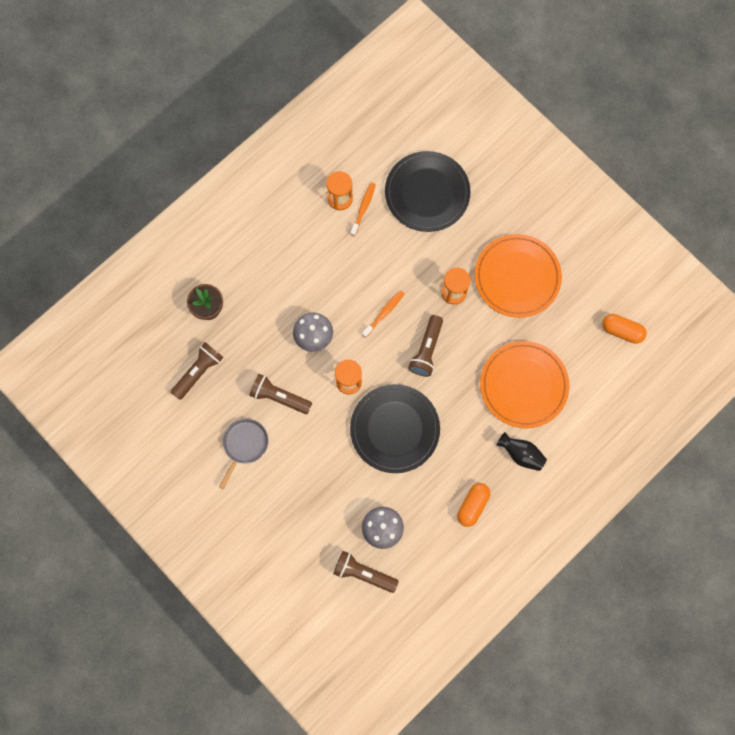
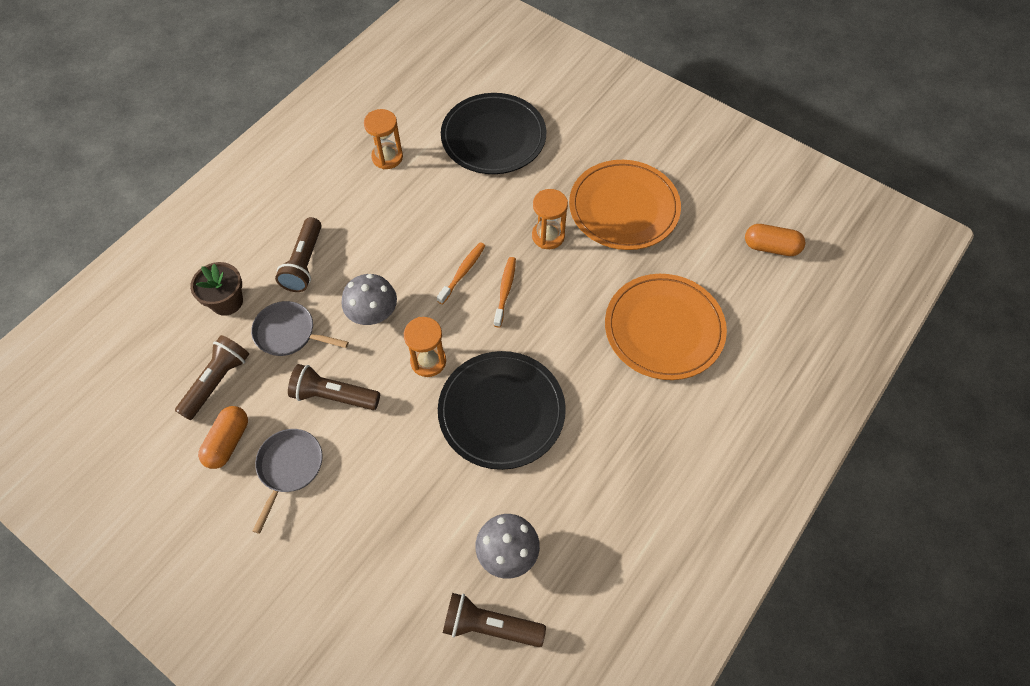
camera: 10 degrees left, 15 degrees down
(251, 342) = (289, 333): none -> grey pan
(363, 208) = (418, 163): orange toothbrush -> orange toothbrush (505, 291)
(427, 350) = (526, 307): brown flashlight -> brown flashlight (304, 263)
(472, 505) = (632, 496): orange capsule -> orange capsule (228, 442)
(521, 454) = (683, 415): black vase -> none

